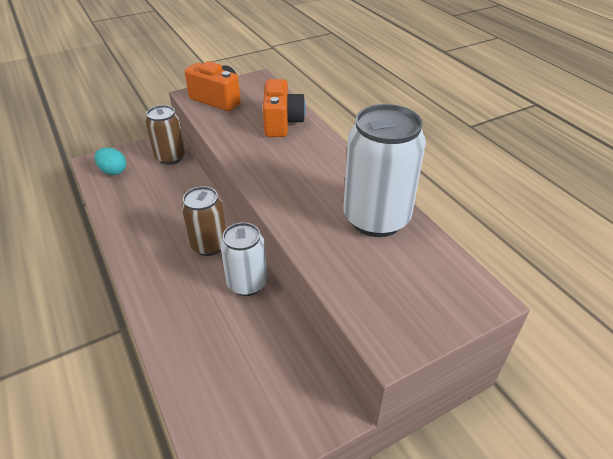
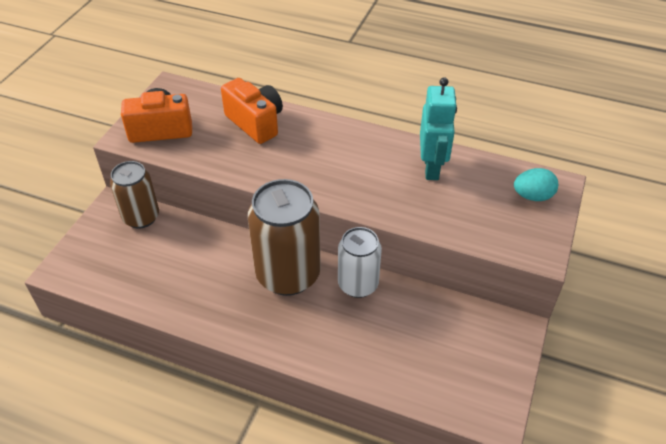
camera: 40 degrees left, 5 degrees up
(113, 171) = (98, 265): turquoise egg -> turquoise egg (532, 196)
(209, 245) = (288, 275): brown can -> brown can, size x1.60
(376, 218) = (432, 168): white can -> turquoise robot

